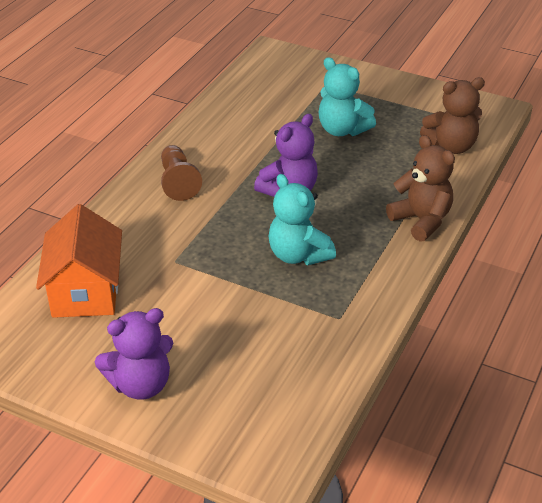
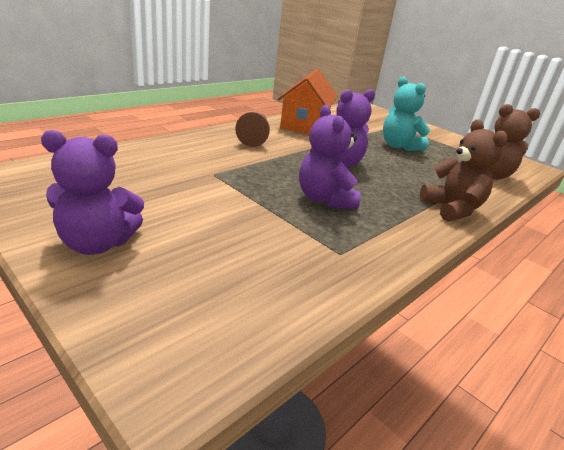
camera: 15 degrees right, 10 degrees down
(85, 291) = (123, 170): orange house -> orange house (304, 125)
(298, 255) = (324, 199): turquoise teddy bear -> purple teddy bear

